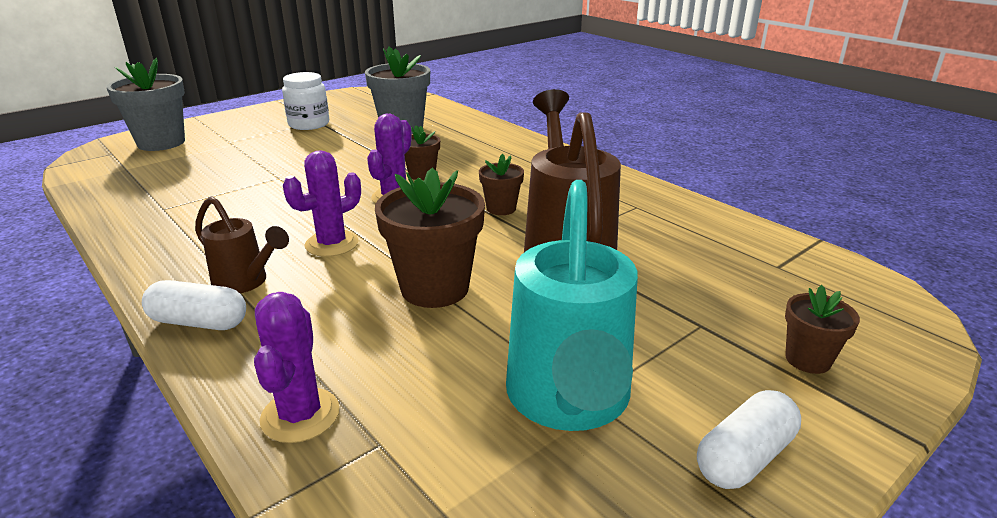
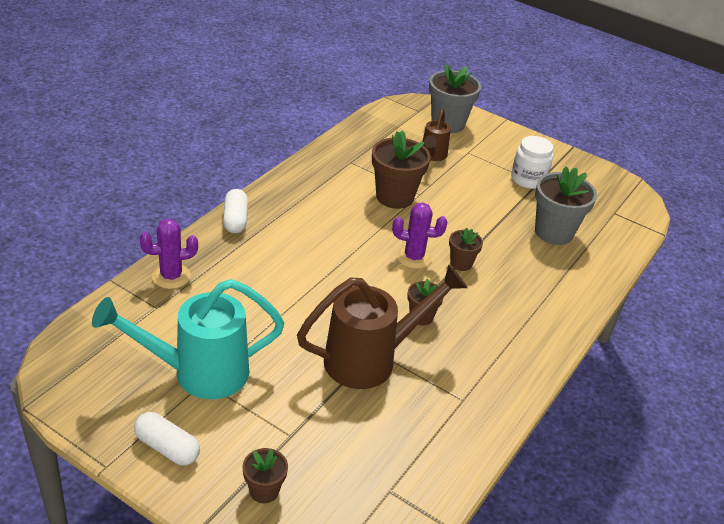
camera: 70 degrees right, 10 degrees up
(246, 283) = (277, 223): brown watering can -> brown watering can (432, 156)
(332, 244) = (333, 244): purple cactus -> none
(435, 288) = (295, 301): brown flower pot -> brown flower pot (395, 197)

